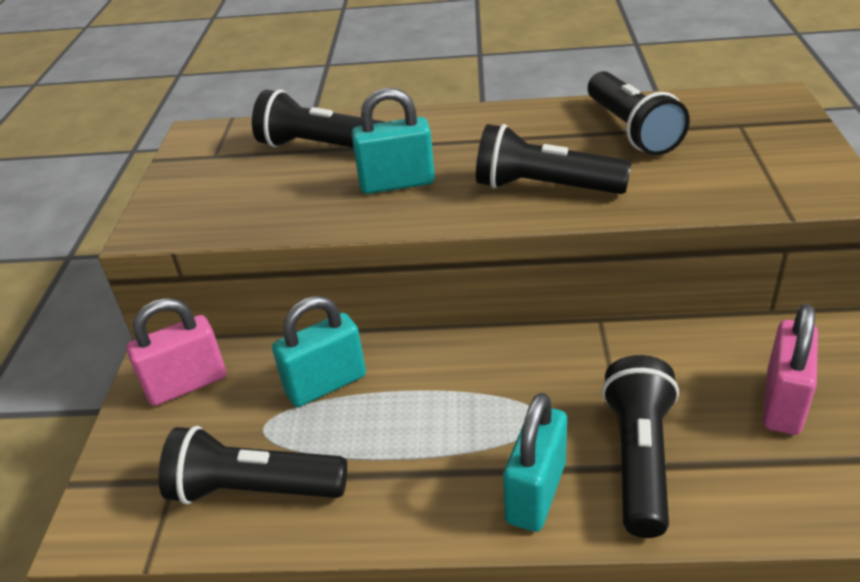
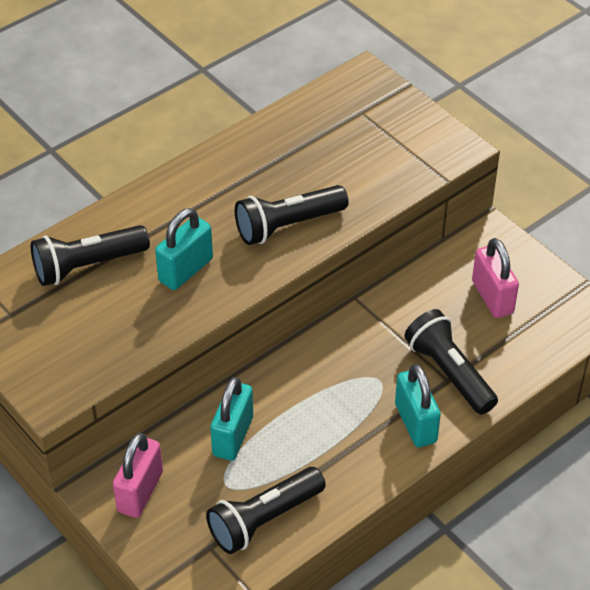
camera: 45 degrees left, 10 degrees up
(631, 130) = (297, 148): black flashlight -> none

